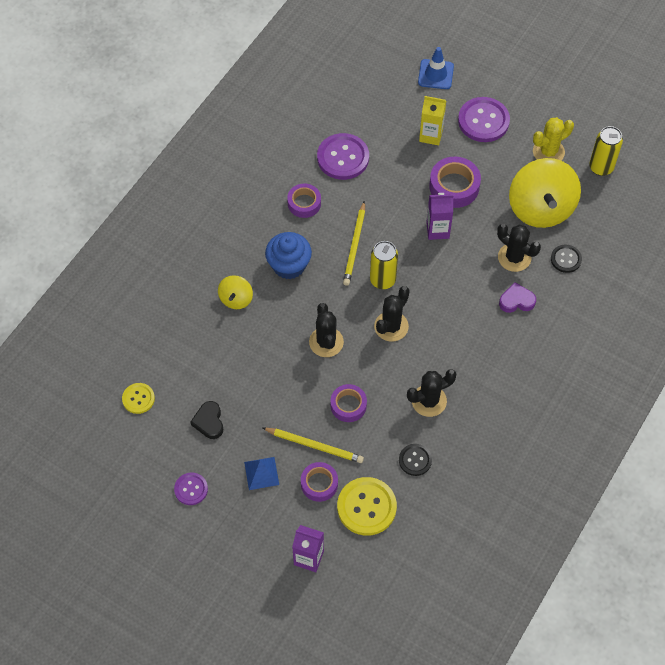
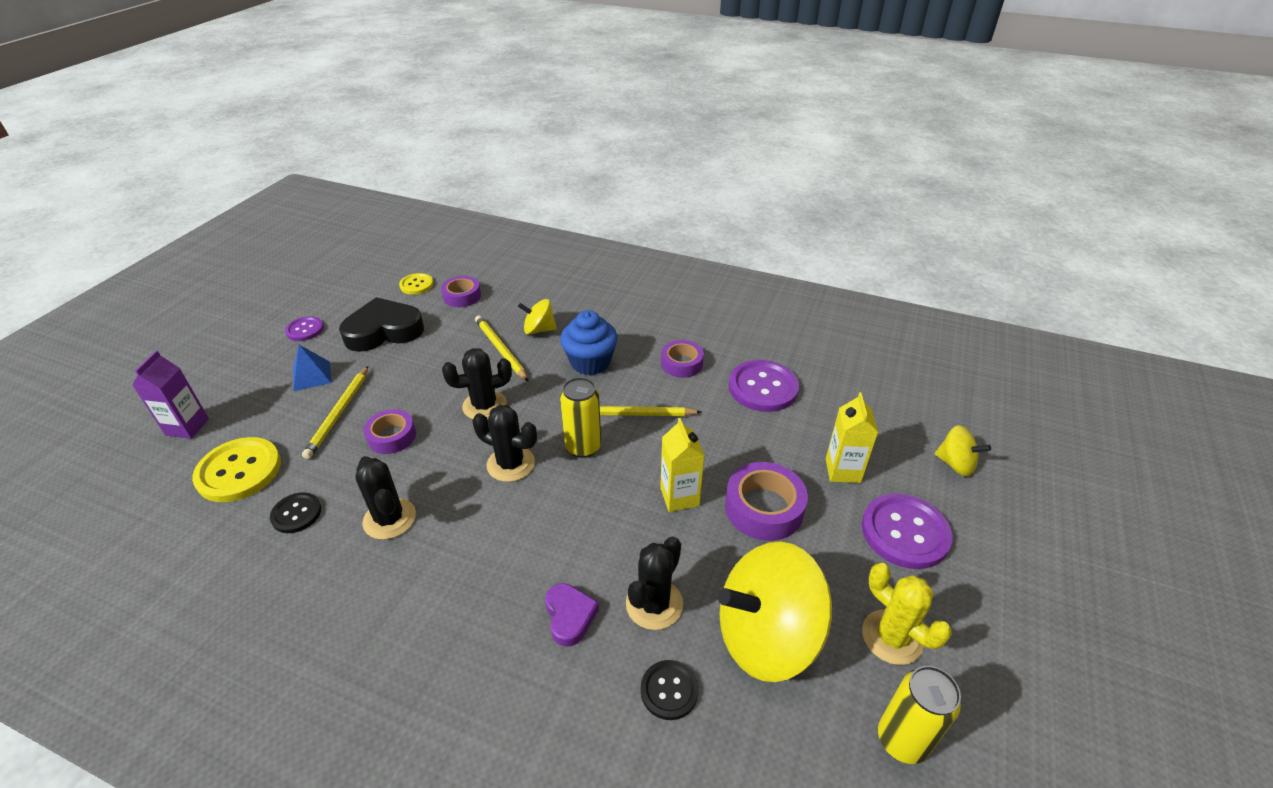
camera: 80 degrees right, 20 degrees down
(209, 422) = (384, 331): black heart -> black heart, size x1.85
(257, 329) = (500, 350): none -> yellow pencil
(319, 484) = (285, 424): purple tape -> purple tape (462, 296)
(435, 74) = (955, 464): blue traffic cone -> yellow spinning top
(437, 230) = (679, 497): purple carton -> yellow carton

